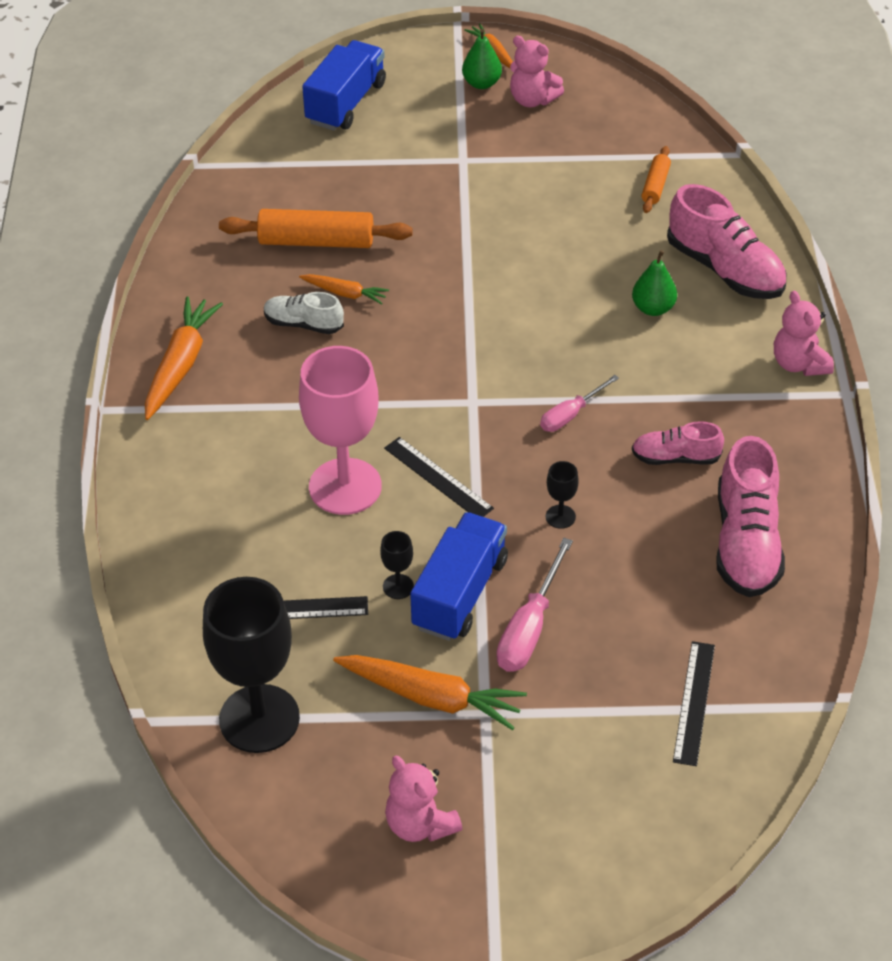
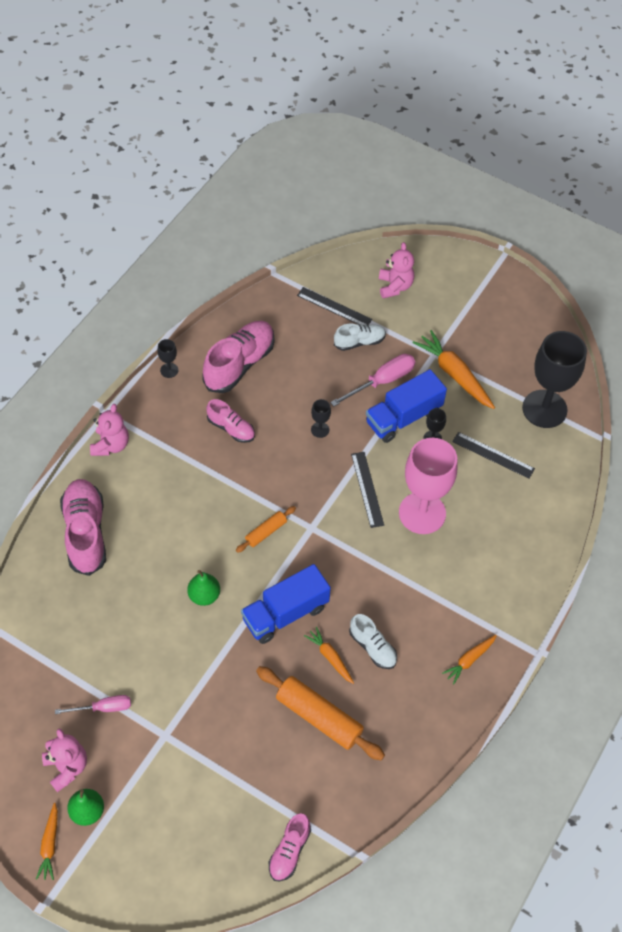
camera: 150 degrees left, 10 degrees up
(180, 365) = (469, 660): orange carrot -> orange carrot, size x0.56
(265, 140) = (289, 851): none -> pink shoe
(346, 103) = (202, 856): blue truck -> blue truck (285, 613)
(420, 824) = (497, 323): pink teddy bear -> pink teddy bear (395, 286)
(570, 415) = (264, 486): pink screwdriver -> pink screwdriver (103, 708)
(610, 668) = (359, 342): none -> white shoe
(653, 308) = (154, 530): green pear -> green pear (204, 595)
(655, 186) = (61, 627): orange rolling pin -> orange rolling pin (266, 532)
(694, 702) = (334, 307): black ruler -> black ruler turned 75 degrees clockwise
(828, 484) = (169, 370): none -> black goblet

